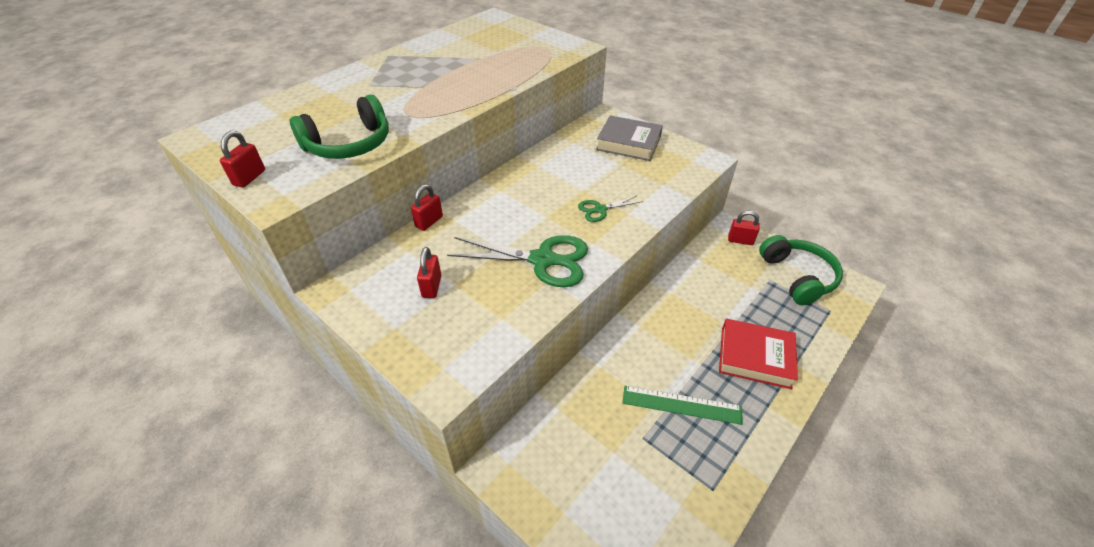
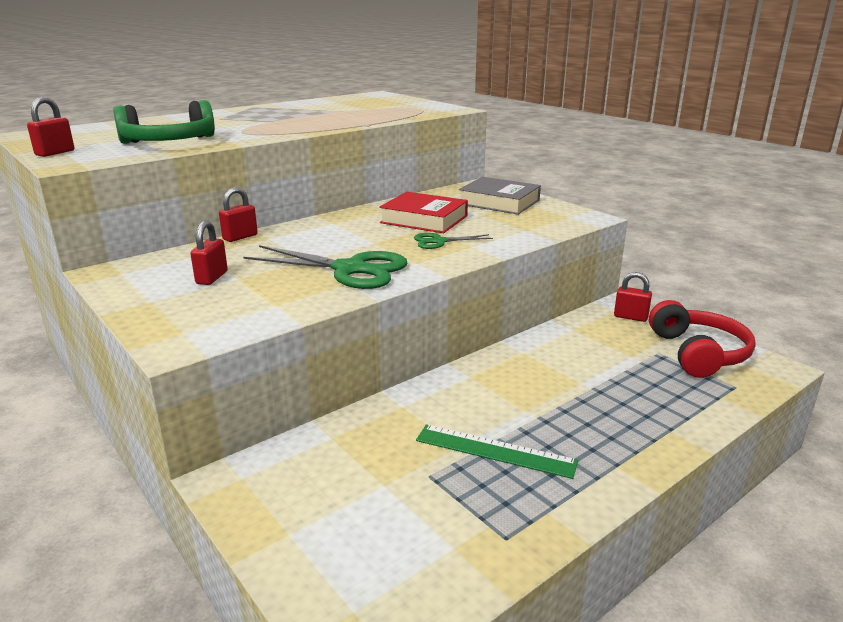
camera: 10 degrees right, 20 degrees down
(755, 357) = (614, 418): red book -> red book (424, 219)
(797, 277) = (698, 353): green headphones -> red headphones

